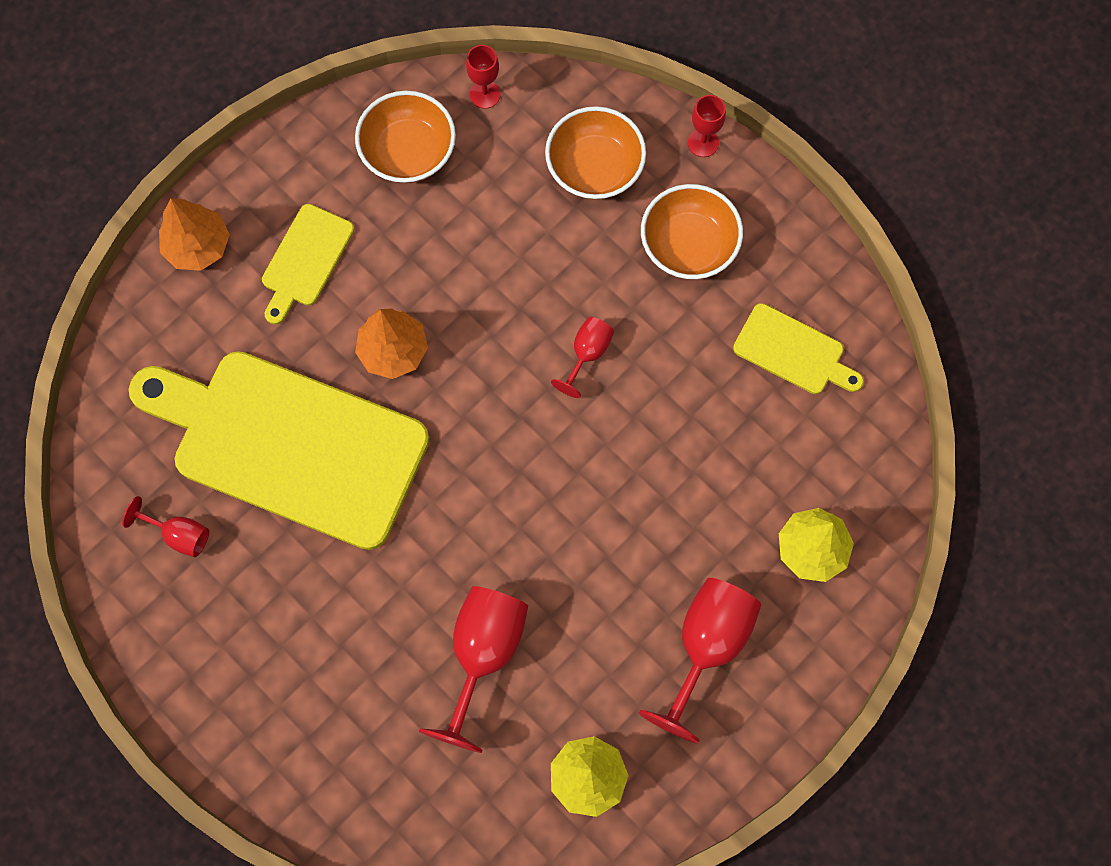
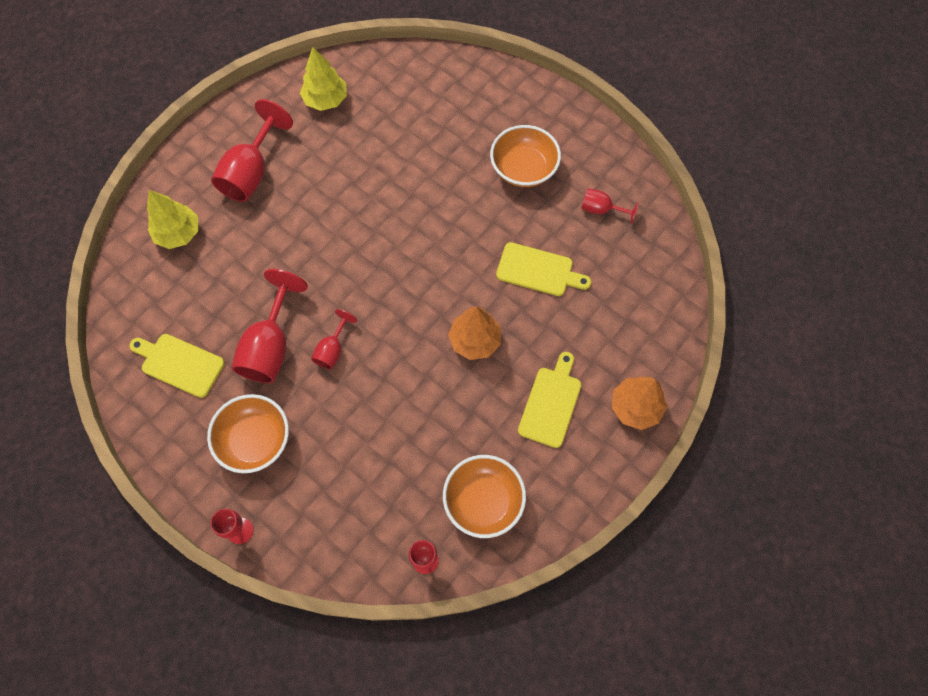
camera: 175 degrees right, 5 degrees down
(289, 445) = (538, 270): yellow cutting board -> yellow cutting board, size x0.44
(483, 654) = (394, 158): red goblet -> red goblet (270, 347)
(594, 168) = (330, 500): orange bowl -> orange bowl (523, 169)

